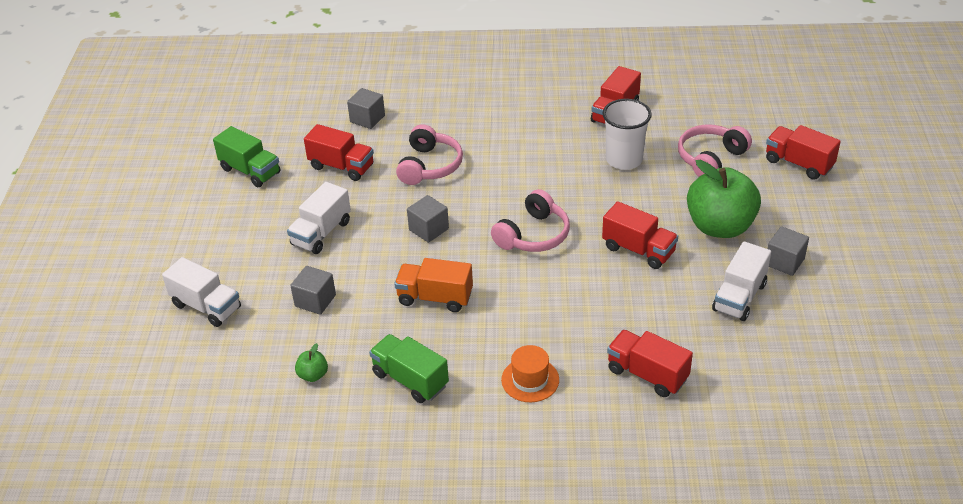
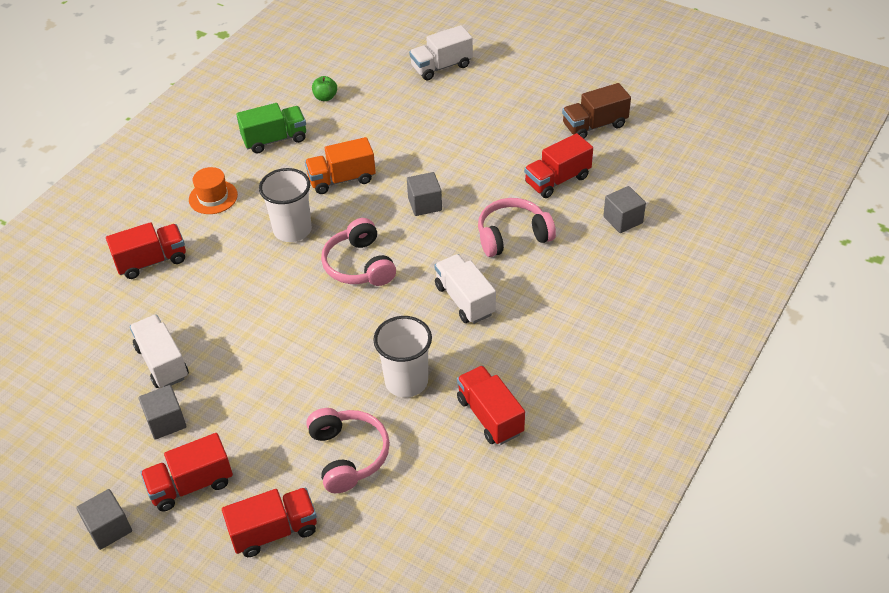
camera: 120 degrees right, 5 degrees up
(250, 171) = (594, 125): green truck -> brown truck
(315, 301) = (398, 118): grey cube -> grey cube (109, 528)
(321, 233) = (474, 143): white truck -> white truck (465, 300)
(429, 166) = (512, 236): pink headphones -> pink headphones turned 120 degrees clockwise
(435, 298) = (342, 179): orange truck -> orange truck turned 150 degrees counterclockwise
(527, 297) = (292, 230): none -> white cup
(638, 250) = (277, 325): red truck -> red truck (191, 485)
(720, 226) = (251, 401): green apple -> none

